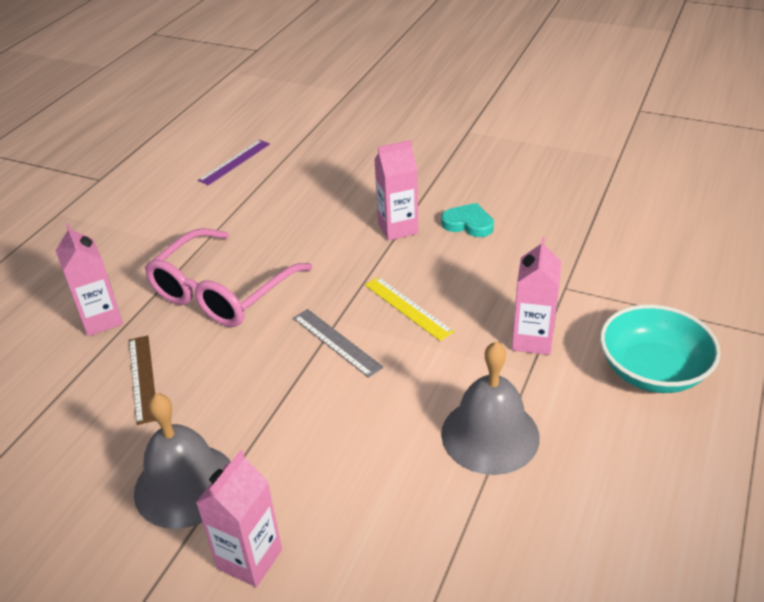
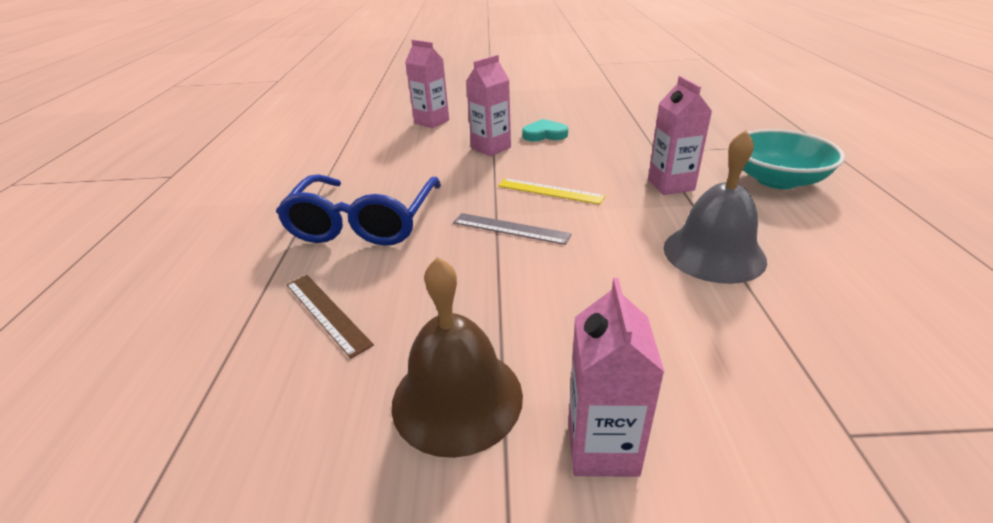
camera: 25 degrees left, 5 degrees down
(101, 320) = (240, 277): pink carton -> pink carton (431, 122)
(185, 485) = (457, 398): grey bell -> brown bell
(222, 291) = (364, 222): pink glasses -> blue glasses
(235, 162) = (308, 140): purple ruler -> none

